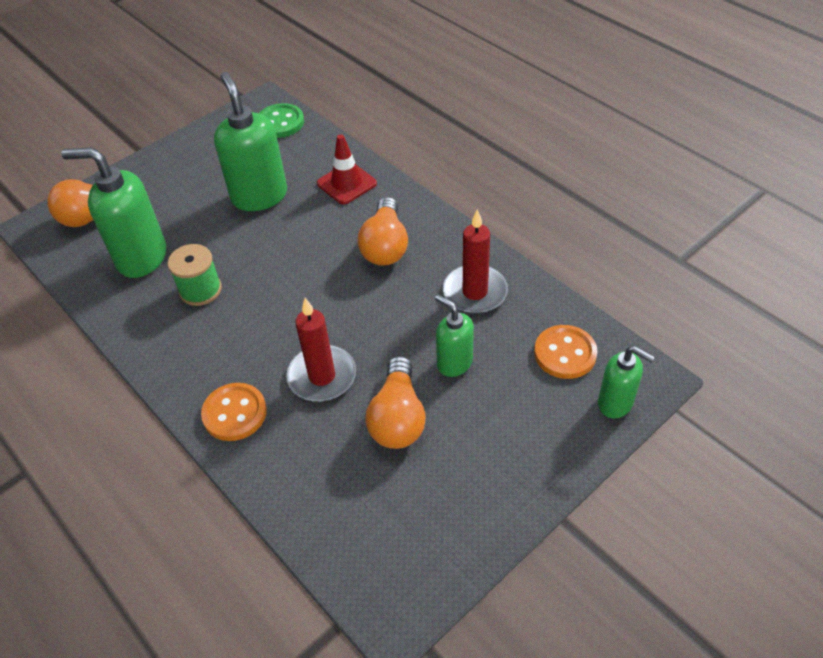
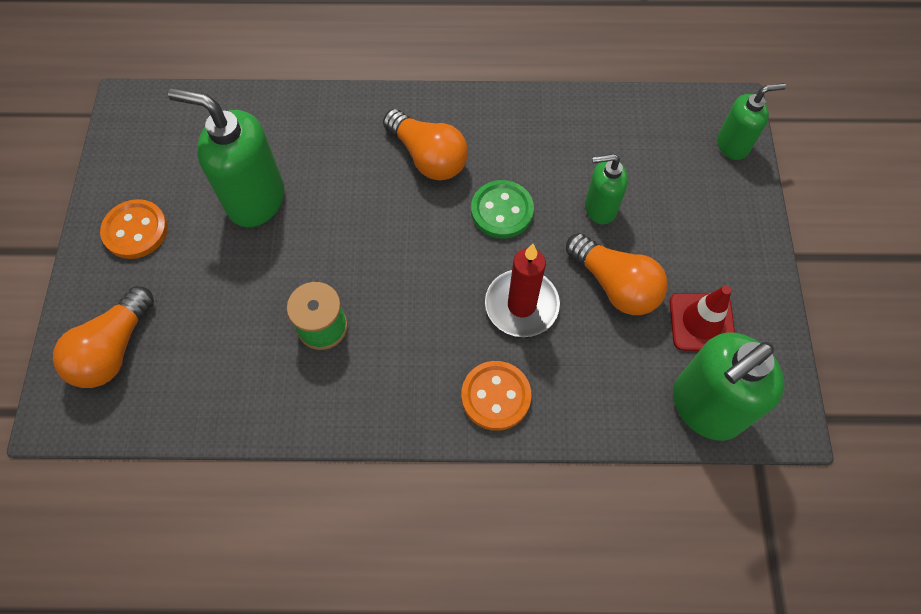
camera: 50 degrees left, 15 degrees up
(141, 257) = (222, 347): green soap dispenser -> green soap dispenser (705, 407)
(280, 122) = (175, 114): green button -> green button (502, 211)
(346, 183) = (321, 127): red traffic cone -> red traffic cone (701, 322)
(475, 292) = (545, 140): red candle -> none
(565, 353) = (661, 136): orange button -> orange button (135, 230)

